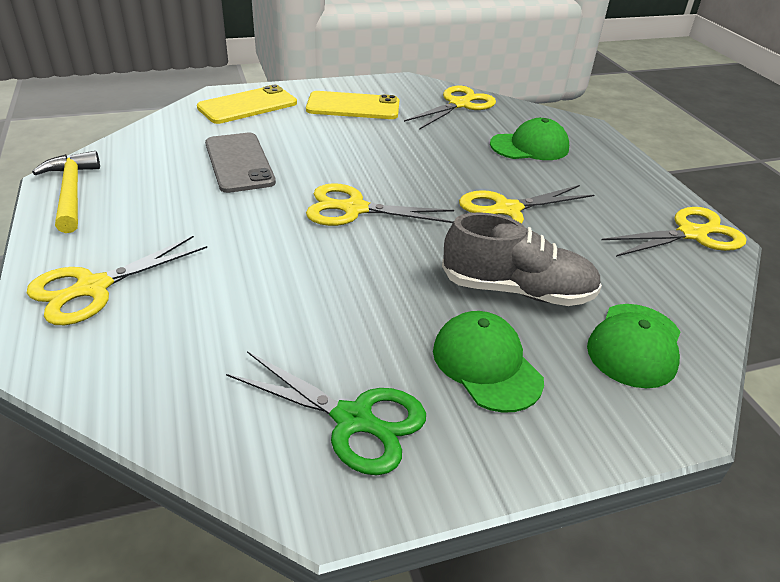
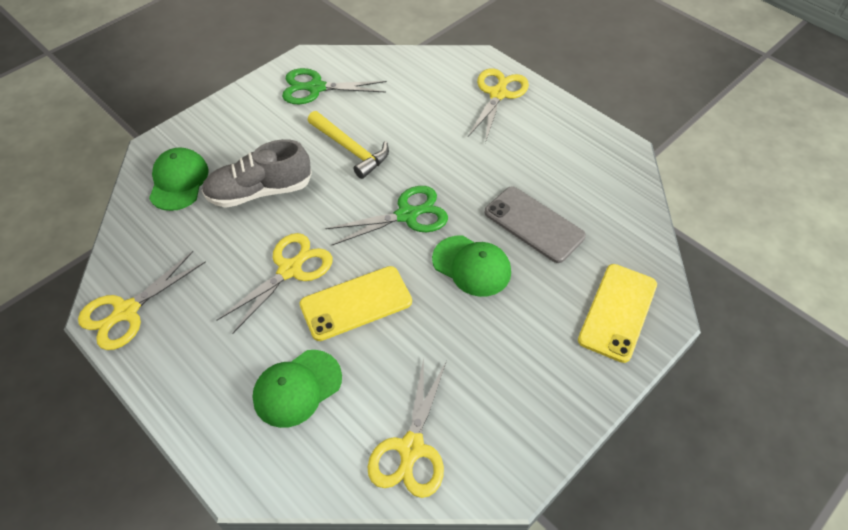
camera: 155 degrees right, 15 degrees up
(71, 192) = (601, 143): yellow hammer -> yellow hammer (350, 149)
(353, 106) = (521, 371): yellow phone -> yellow phone (356, 303)
(353, 209) = (407, 215): yellow scissors -> green scissors
(486, 364) = (263, 136): green cap -> green cap (471, 266)

